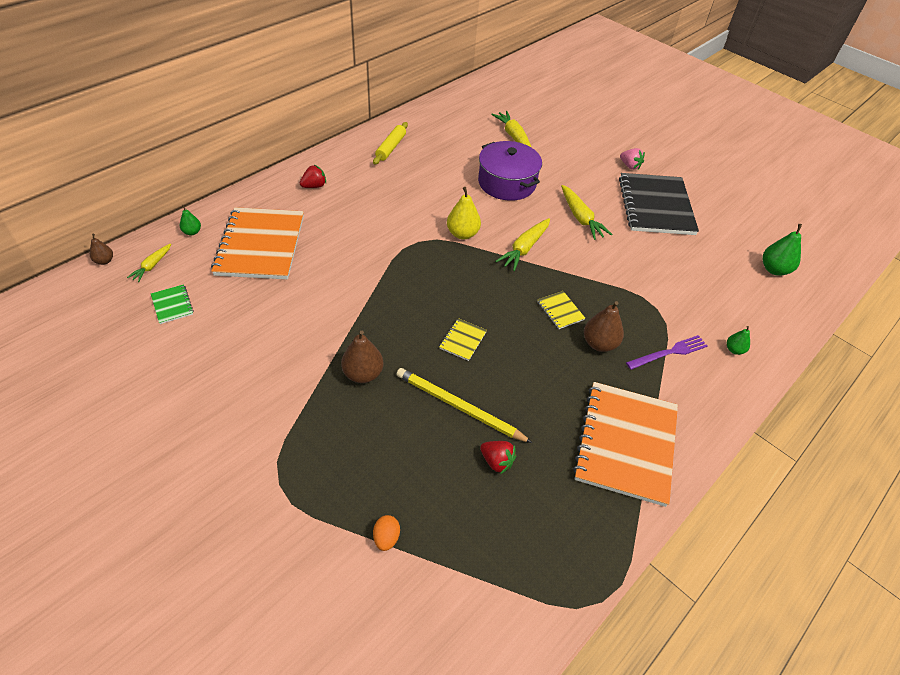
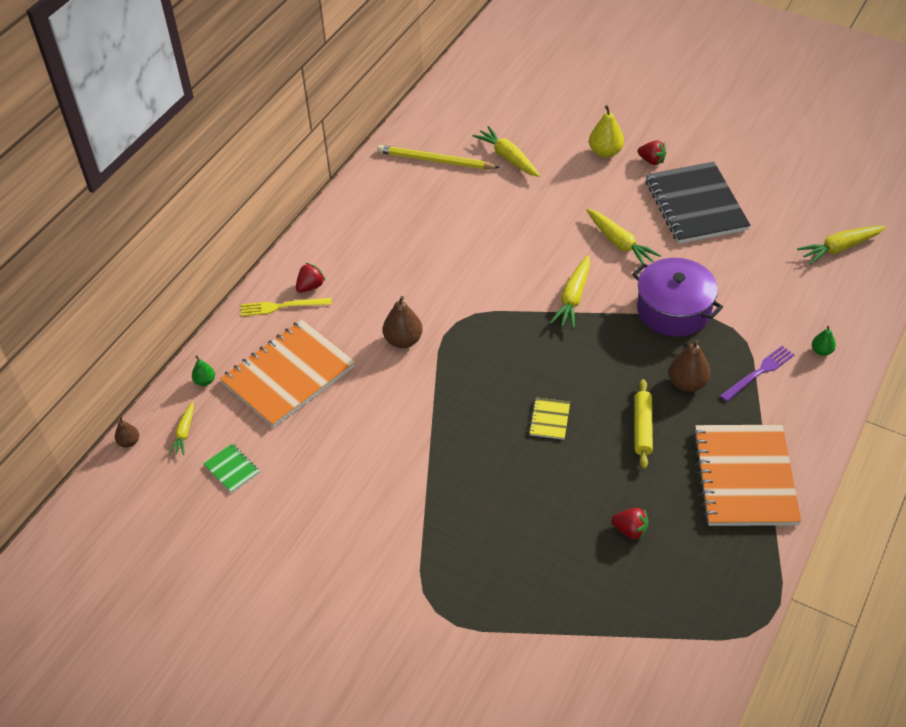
camera: 10 degrees left, 0 degrees up
(260, 245) = (288, 375): orange notebook -> orange notebook turned 60 degrees clockwise
(284, 194) = (282, 306): none -> yellow fork
(363, 374) = (465, 483): brown pear -> brown pear (403, 340)
(386, 538) = (557, 628): orange egg -> none
(391, 147) = (373, 212): yellow rolling pin -> yellow rolling pin (642, 428)
(459, 407) = (573, 488): yellow pencil -> yellow pencil (435, 160)
(462, 234) = (500, 299): yellow pear -> yellow pear (605, 152)
(507, 183) = (523, 221): purple pot -> purple pot (673, 310)
(560, 311) = (636, 359): yellow notebook -> none
(629, 166) = (651, 161): pink strawberry -> red strawberry
(774, 269) = (840, 248): green pear -> yellow carrot

